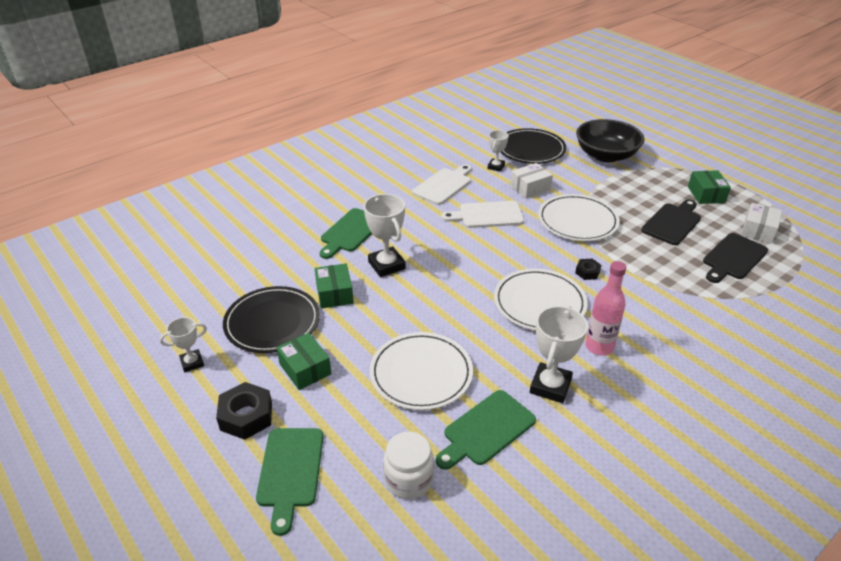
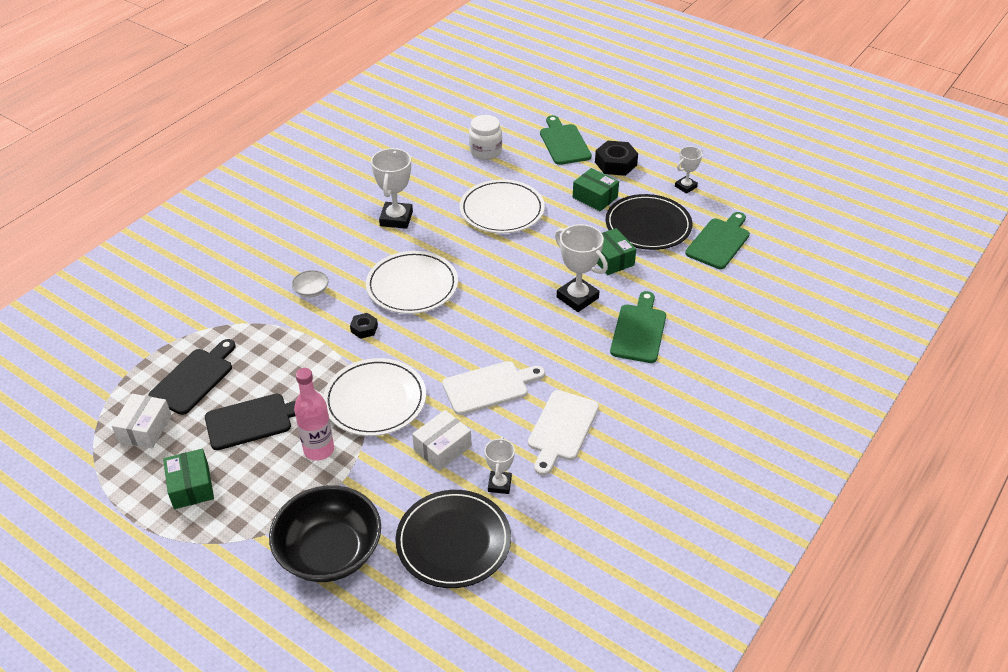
camera: 165 degrees right, 5 degrees up
(486, 429) = (441, 184): green cutting board -> green cutting board (719, 242)
(599, 347) = (355, 255): pink bottle -> pink bottle (319, 450)
(642, 315) = (311, 291): none -> white bowl
(672, 223) = (253, 421): black cutting board -> black cutting board turned 135 degrees counterclockwise

